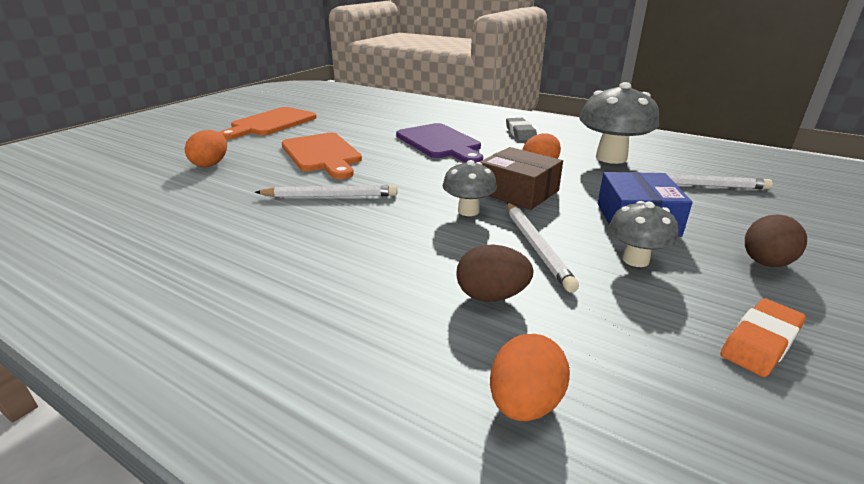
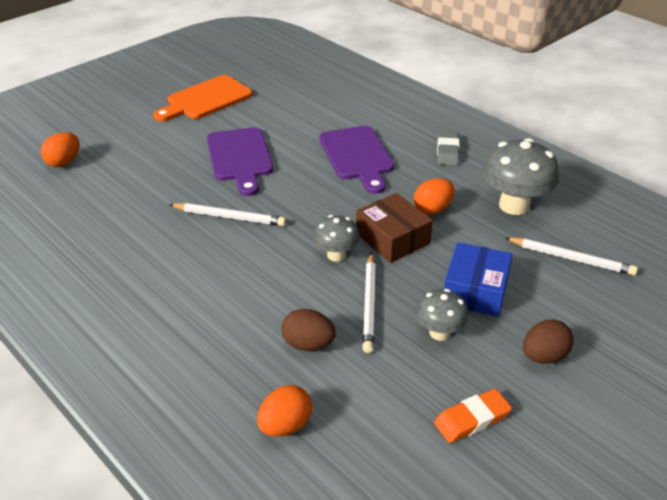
camera: 15 degrees right, 10 degrees up
(211, 164) = (140, 157): orange egg -> orange egg (64, 162)
(322, 154) = (240, 158): orange cutting board -> purple cutting board

